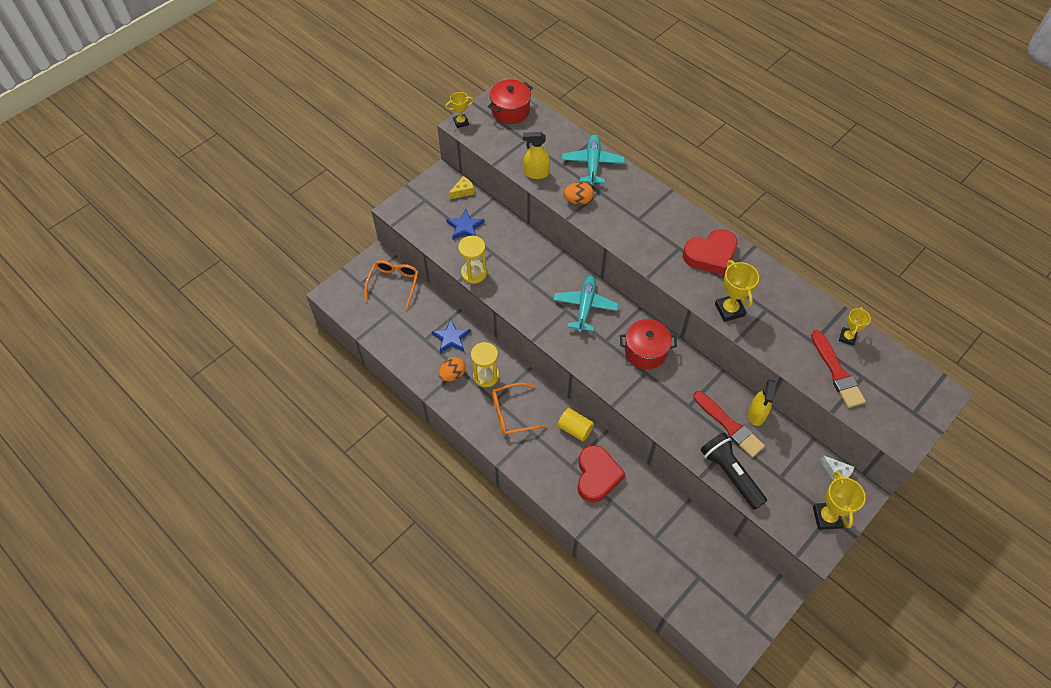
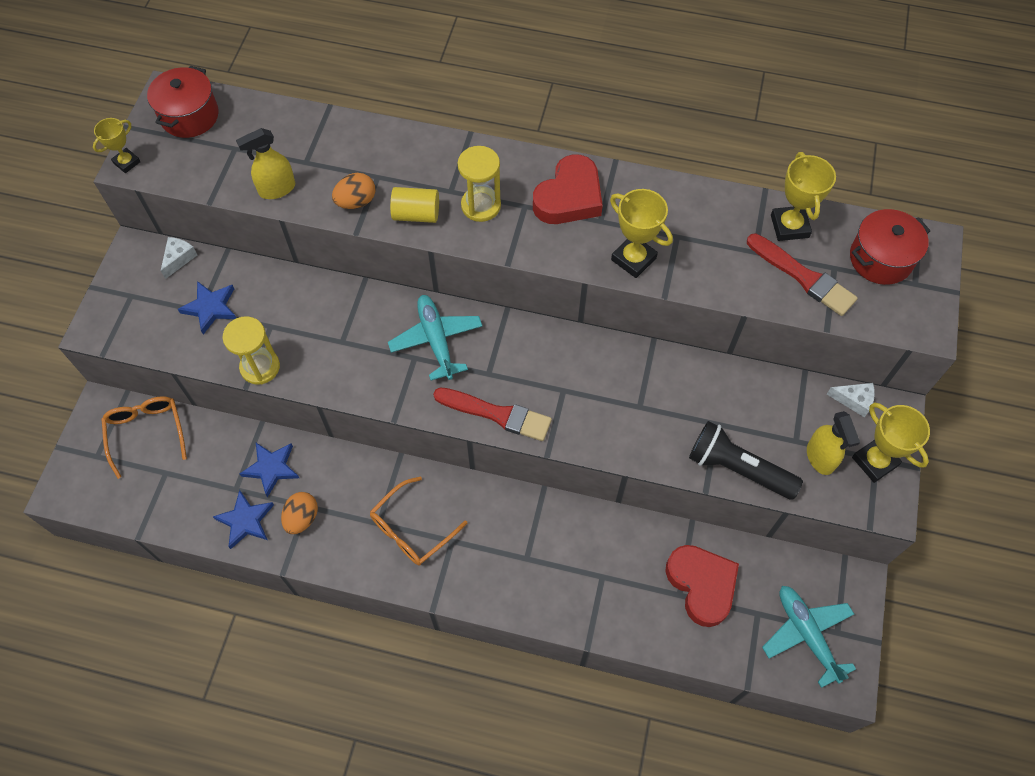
camera: 30 degrees left, 5 degrees up
(420, 360) = (245, 521): none -> blue star
(463, 191) = (179, 259): yellow cheese -> white cheese
(486, 376) = (348, 496): yellow hourglass -> yellow hourglass (481, 205)
(575, 429) = (504, 506): yellow cylinder -> yellow cylinder (416, 214)
(592, 164) = (346, 142): turquoise plane -> turquoise plane (806, 634)
(597, 476) = (565, 553): red heart -> red heart (701, 585)
(645, 351) = (546, 362): red pot -> red pot (880, 259)
(729, 426) = (701, 407): red brush -> red brush (497, 414)
(757, 414) = (724, 375): yellow spray bottle -> yellow spray bottle (820, 457)
(847, 337) = (789, 226): yellow trophy -> yellow trophy, size x1.59

